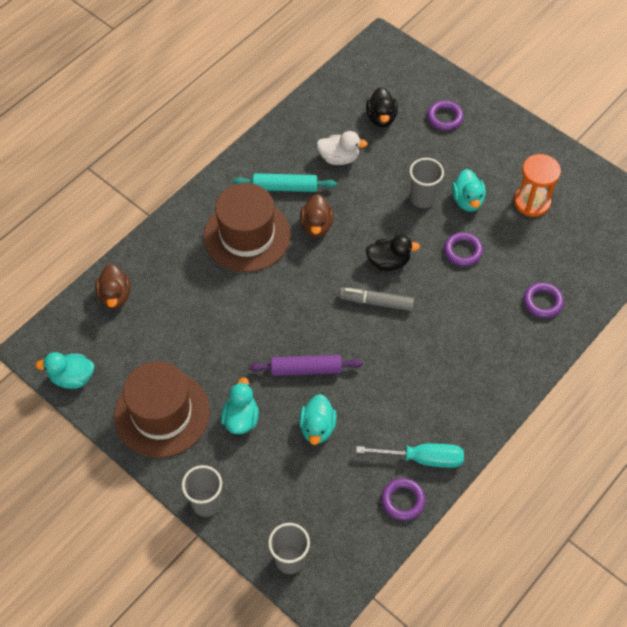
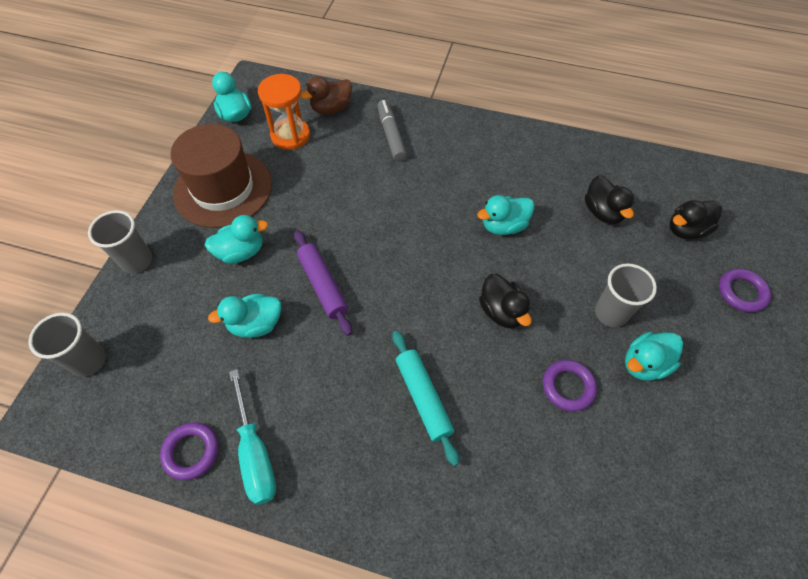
camera: 65 degrees right, 0 degrees up
(247, 235) = (454, 174): brown hat -> none
(285, 187) = (531, 181): turquoise rolling pin -> turquoise rolling pin (423, 398)
(316, 226) = (503, 226): brown duck -> turquoise duck
(339, 158) = (602, 212): white duck -> black duck
(376, 302) = (441, 320): grey marker -> grey marker (391, 135)
(532, 202) = (701, 445): orange hourglass -> orange hourglass (290, 135)
(542, 302) = (555, 522): purple ring -> none

